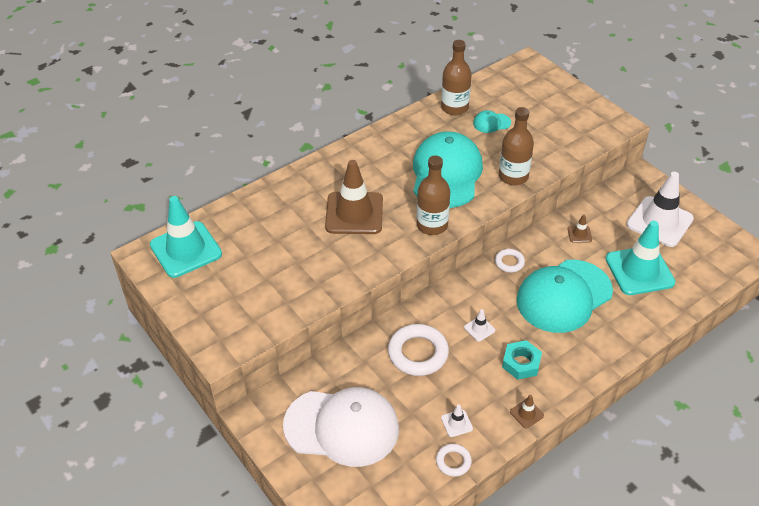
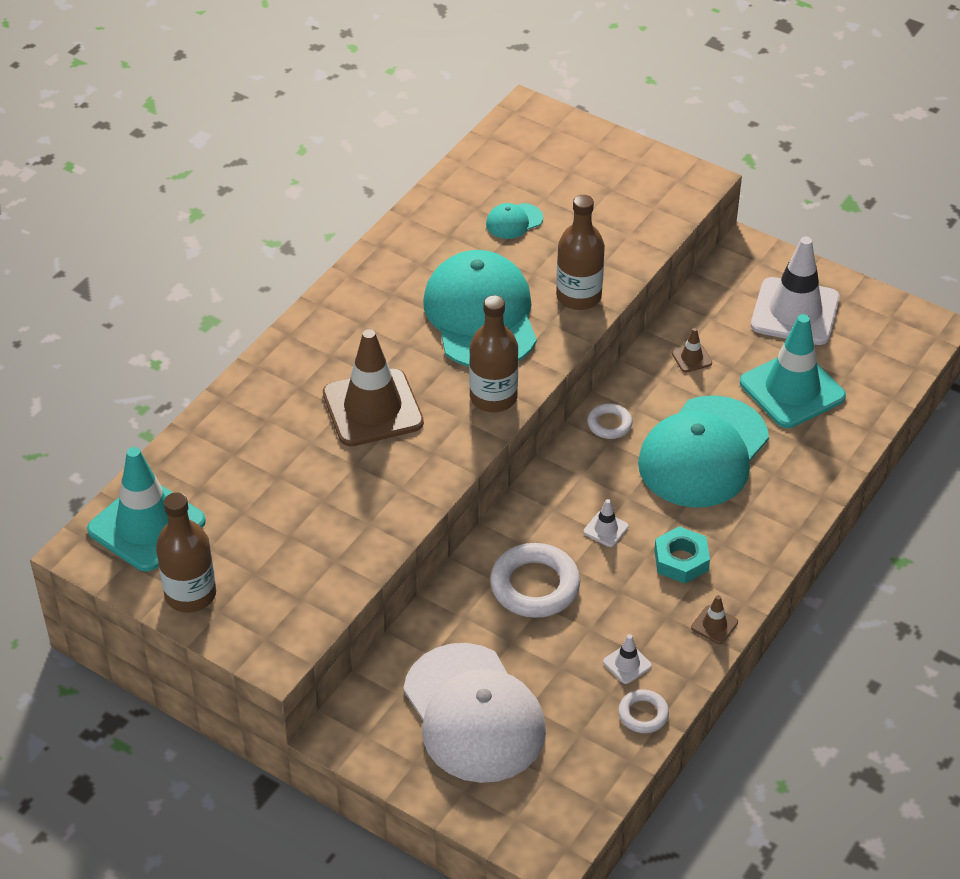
camera: 20 degrees left, 0 degrees up
(342, 427) = (474, 714): white cap -> white cap turned 75 degrees clockwise
(454, 108) = (449, 210): brown bottle -> brown bottle (190, 594)

